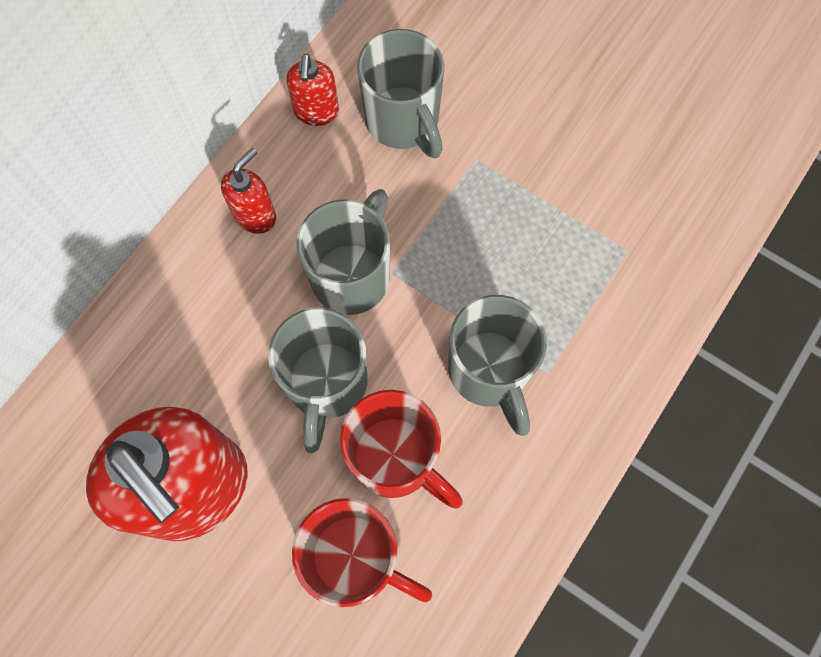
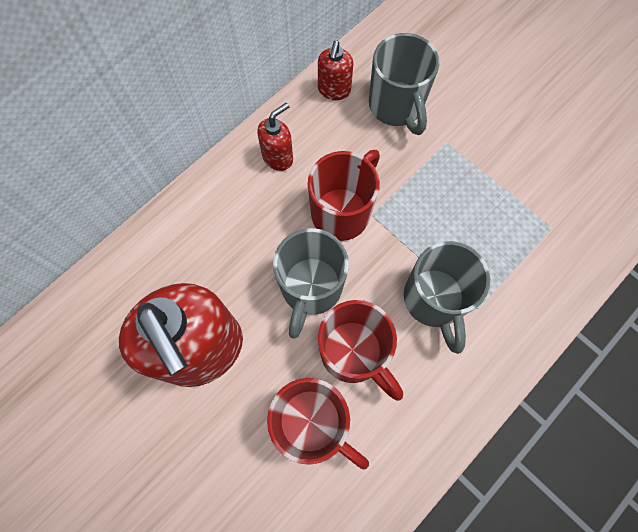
camera: 10 degrees right, 0 degrees up
(352, 275) = (342, 212): grey mug -> red mug

